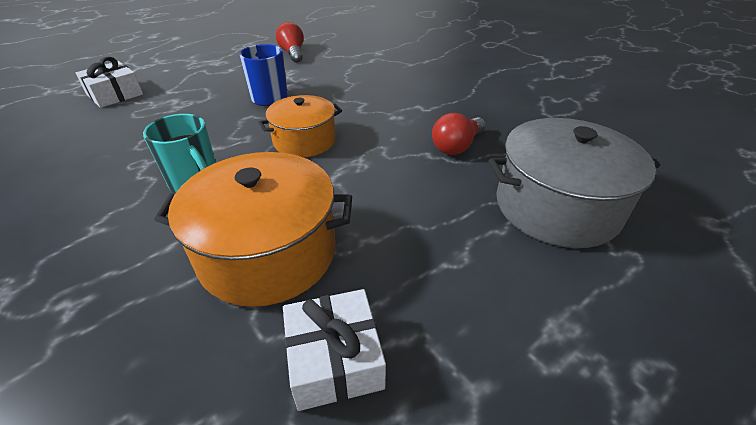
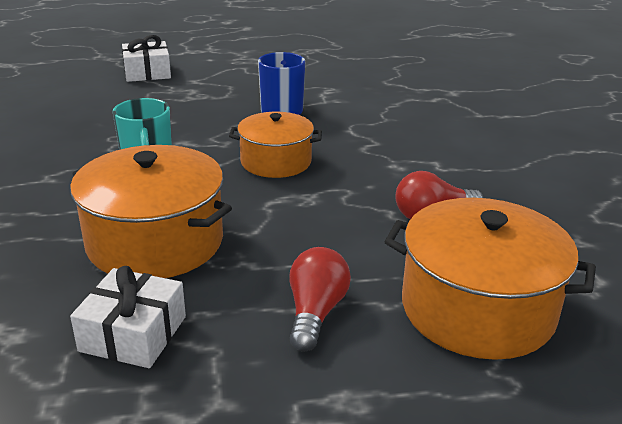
camera: 30 degrees right, 10 degrees down
(293, 53) = (351, 71): red light bulb -> red light bulb (315, 312)
(556, 206) = (477, 309): grey pot -> orange pot

